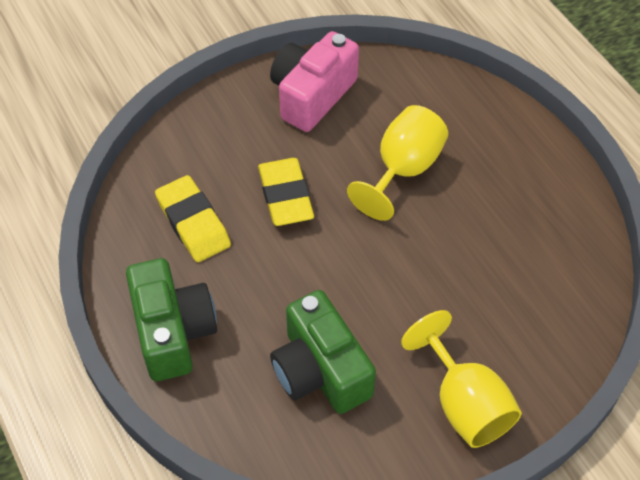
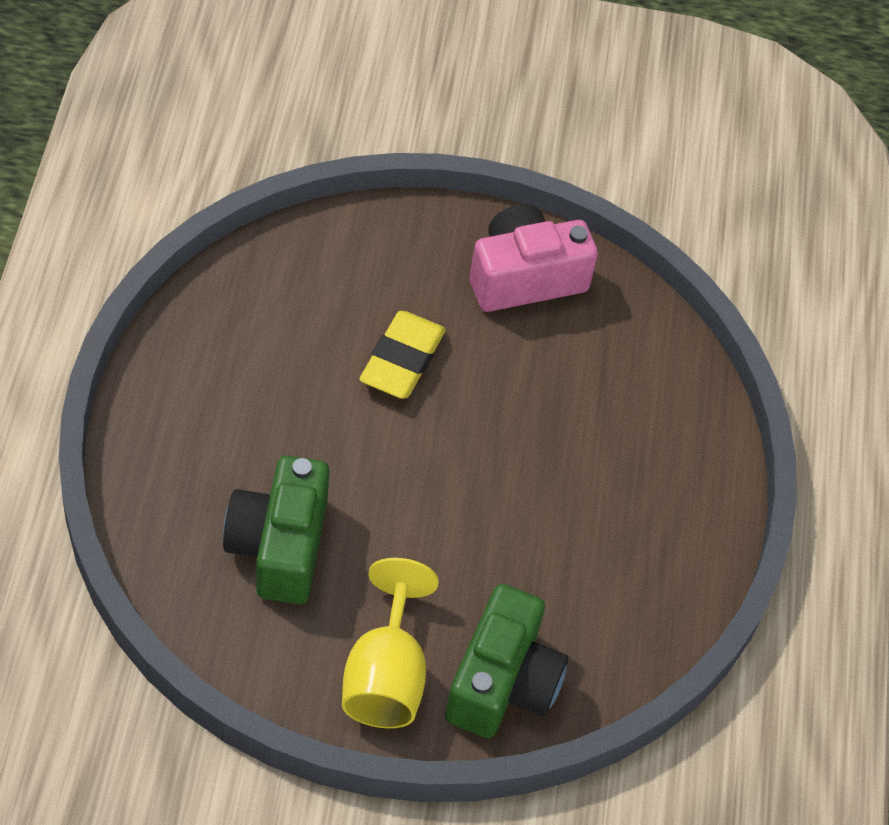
camera: 30 degrees right, 0 degrees up
(173, 332) = (179, 413): green camera -> green camera (503, 682)
(193, 223) = (289, 324): yellow eraser -> none
(403, 170) = (545, 416): yellow goblet -> none

